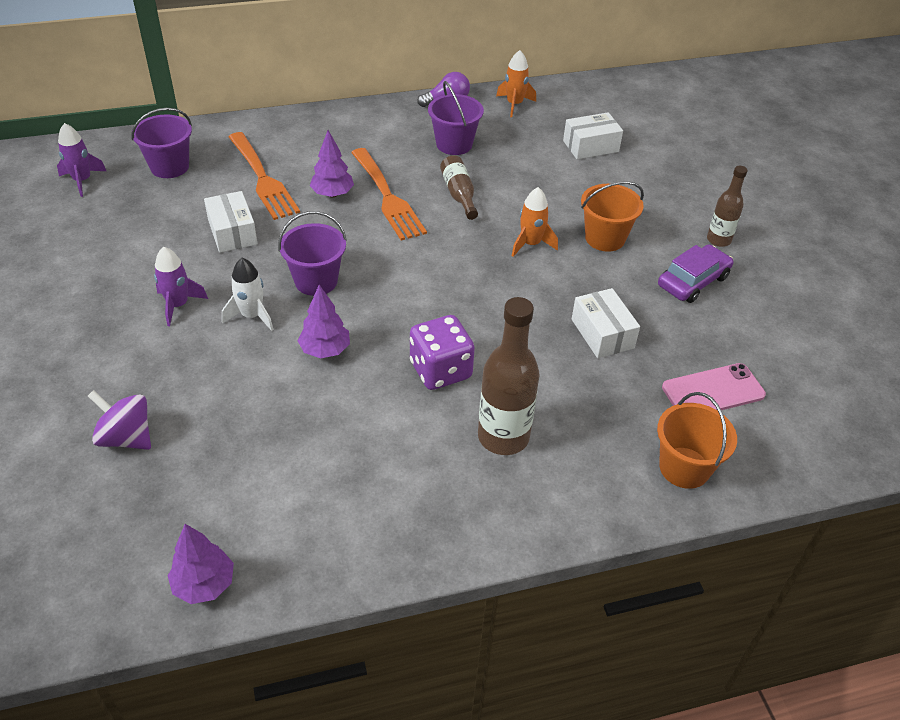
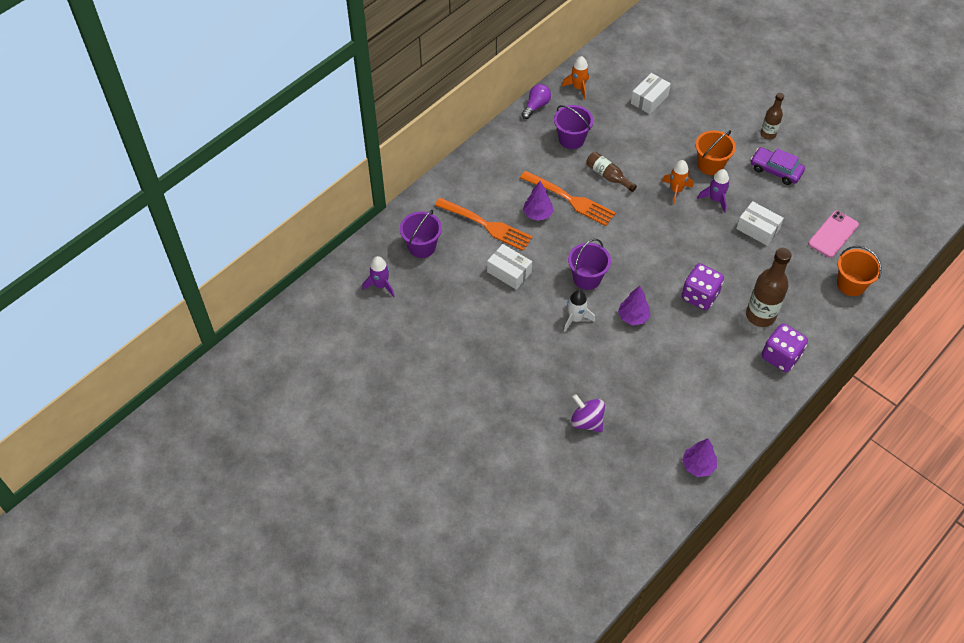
camera: 30 degrees left, 10 degrees up
(126, 437) = (586, 421): purple spinning top -> purple spinning top turned 45 degrees clockwise
(178, 305) = (530, 334): purple rocket -> purple rocket (715, 199)
(481, 505) = (780, 356): none -> purple dice
(693, 281) = (775, 170): purple car -> purple car turned 75 degrees counterclockwise

